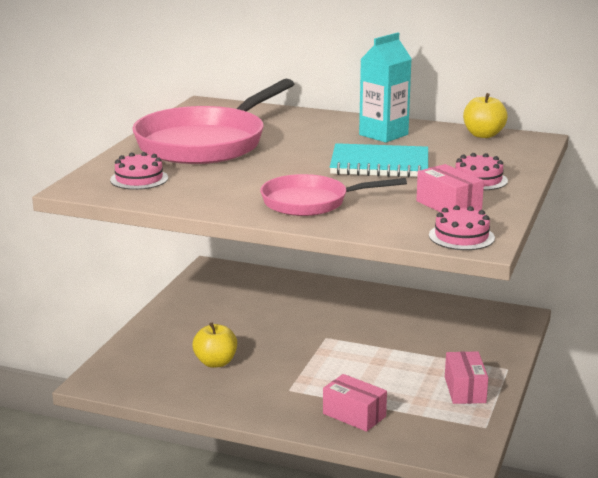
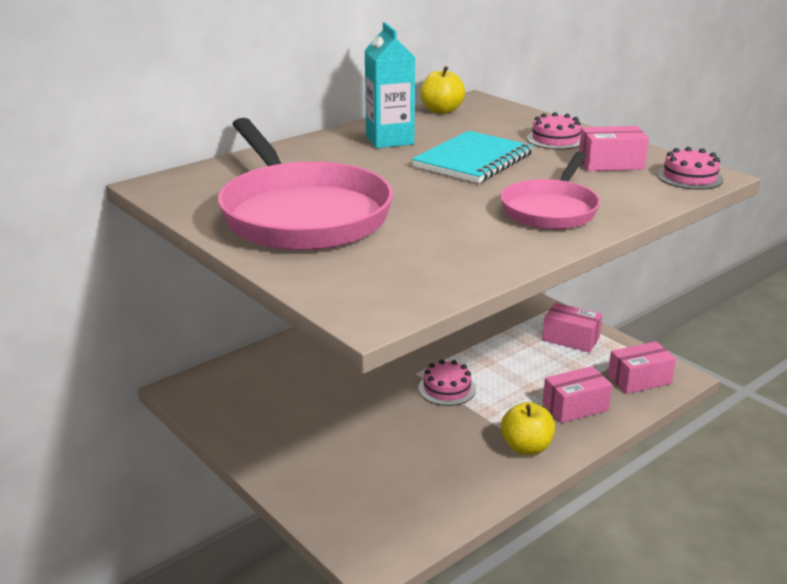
camera: 60 degrees left, 5 degrees up
(139, 179) = (381, 274): pink cake -> pink cake (447, 388)
(215, 362) = (407, 455): yellow apple -> yellow apple (526, 447)
(436, 437) = (639, 380): none -> pink box

